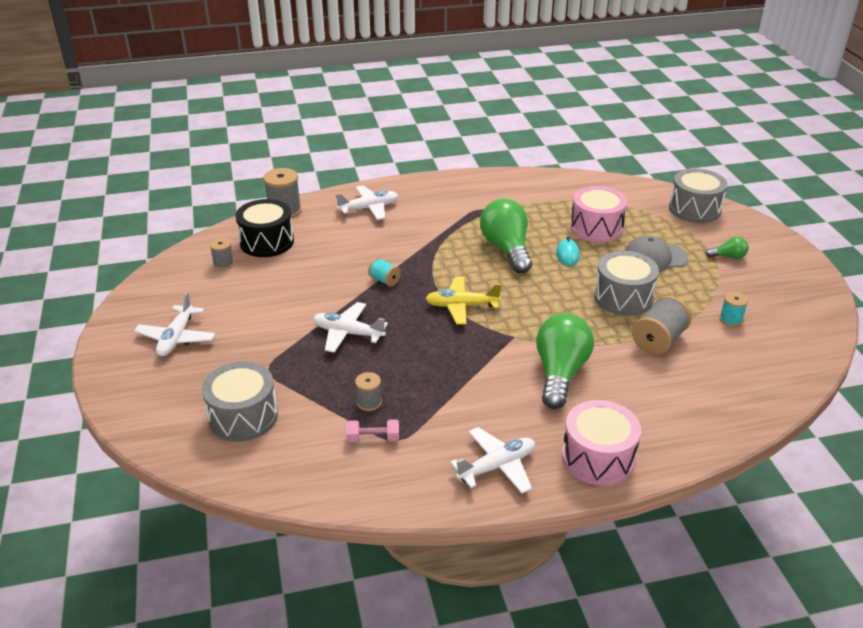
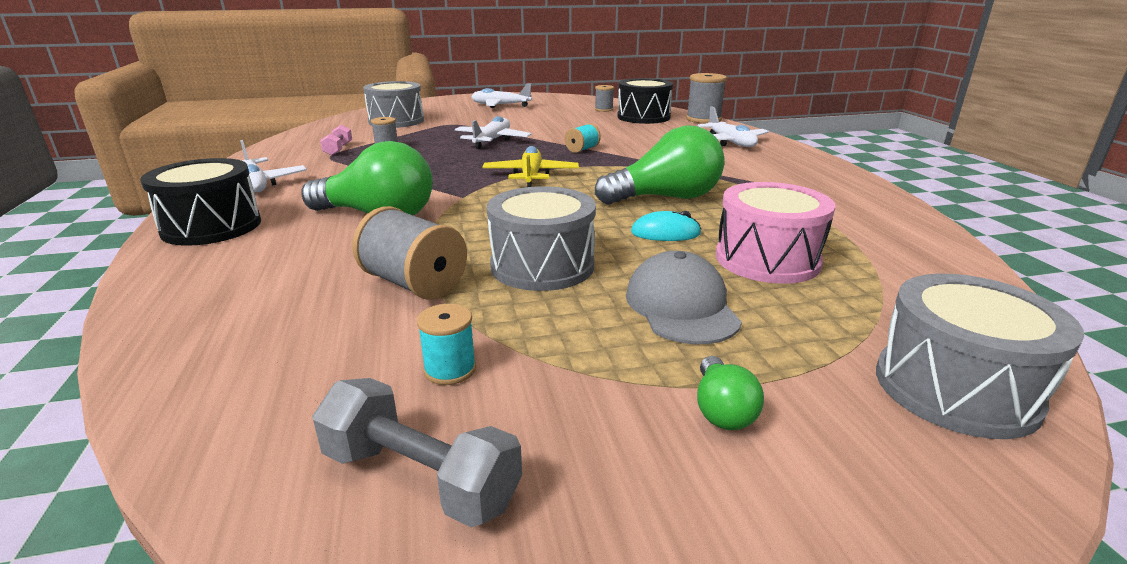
camera: 90 degrees right, 10 degrees down
(598, 458) = (212, 226): pink drum -> black drum
(793, 319) = (420, 478): none -> grey dumbbell

